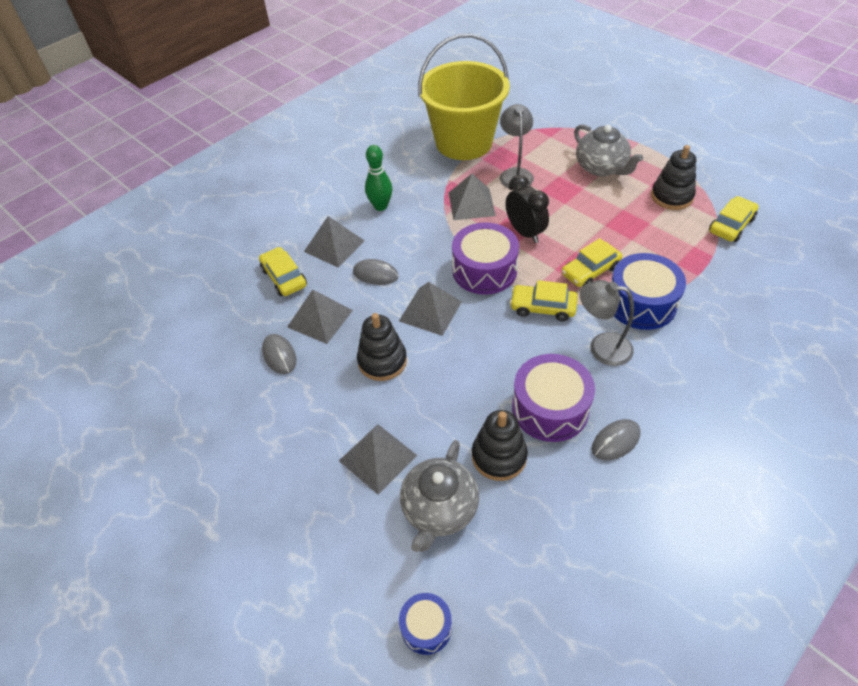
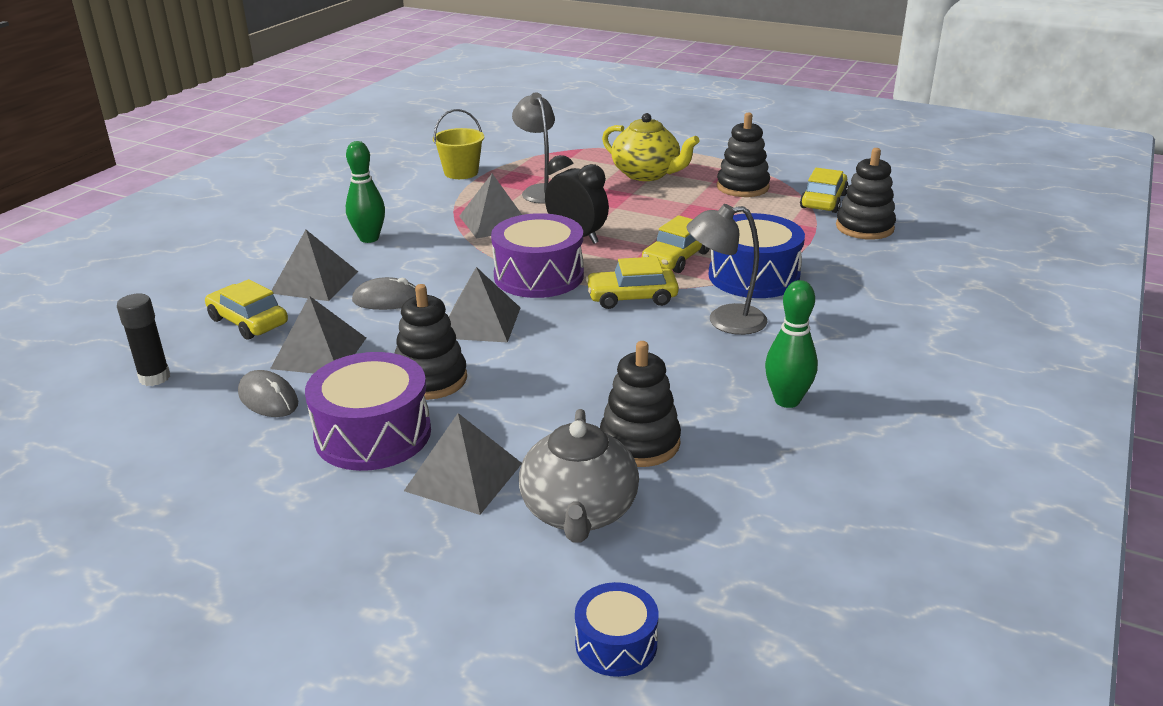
camera: 20 degrees left, 20 degrees down
(218, 319) = (154, 378): none -> black glue stick
(464, 142) = (461, 172): yellow bucket -> yellow bucket, size x0.44
(550, 408) = (686, 385): purple drum -> purple drum (373, 434)
(601, 167) = (647, 174): grey teapot -> yellow teapot
(615, 441) = (787, 400): grey mouse -> green bowling pin
(752, 264) = (864, 227): none -> black stacking toy

